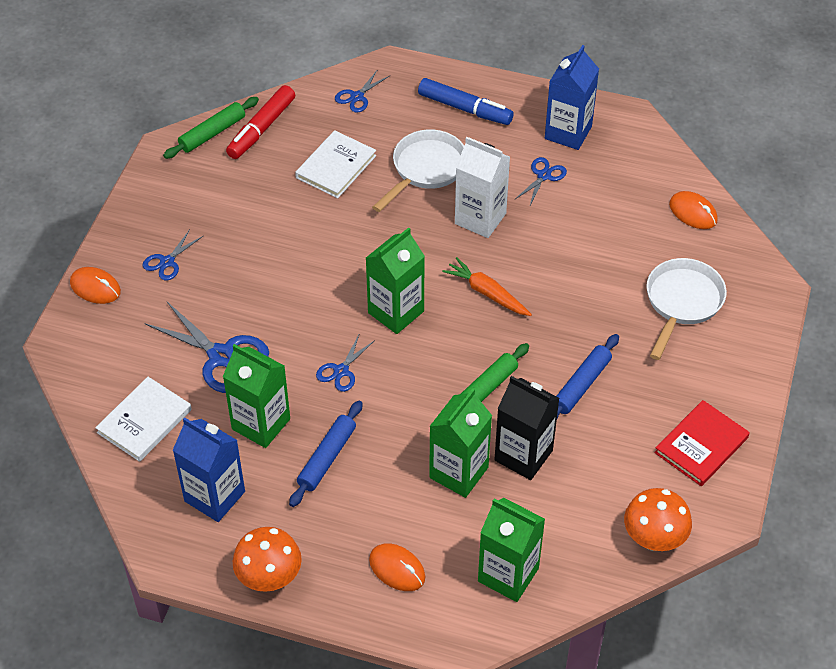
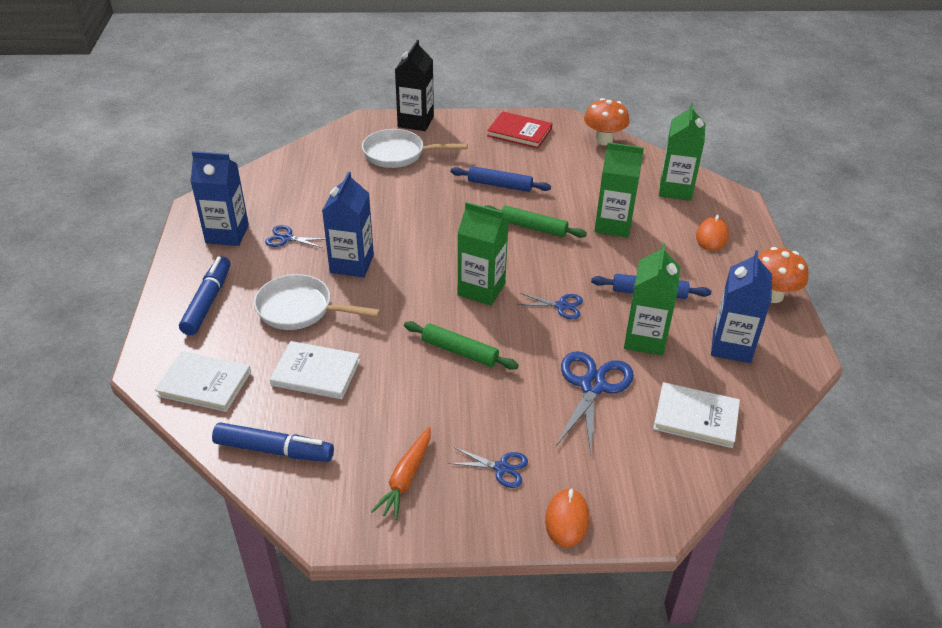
camera: 110 degrees left, 10 degrees down
(212, 133) = (292, 494): green rolling pin -> green rolling pin (459, 351)
(261, 129) = (274, 450): red marker -> blue marker
(357, 97) = (204, 383): blue scissors -> white book
(480, 218) = (352, 264): white carton -> blue carton
(487, 293) = (435, 244): orange carrot -> orange carrot (406, 478)
(523, 455) = (578, 199): black carton -> black carton (415, 122)
(693, 212) = (304, 160): orange mouse -> none

